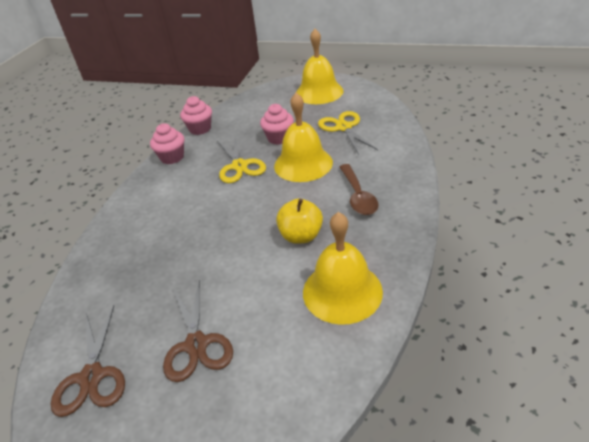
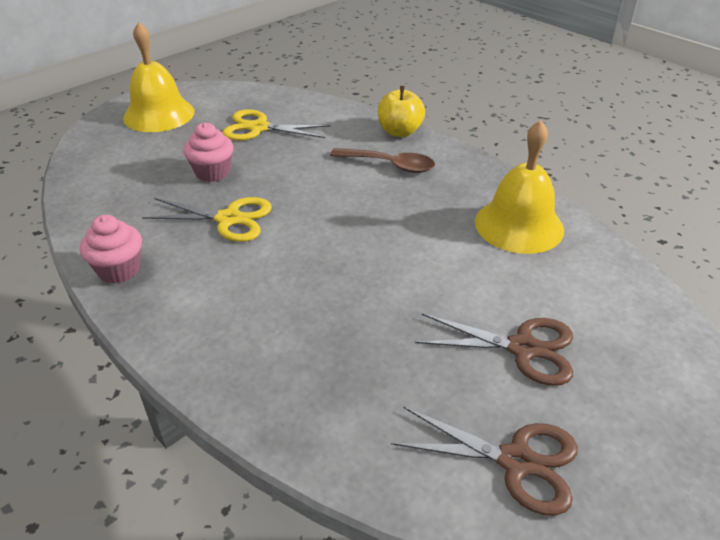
camera: 65 degrees left, 0 degrees up
(200, 129) = (85, 224): pink cupcake -> none
(301, 236) = (414, 220): yellow apple -> yellow apple (399, 132)
(303, 164) = (290, 175): yellow bell -> none

